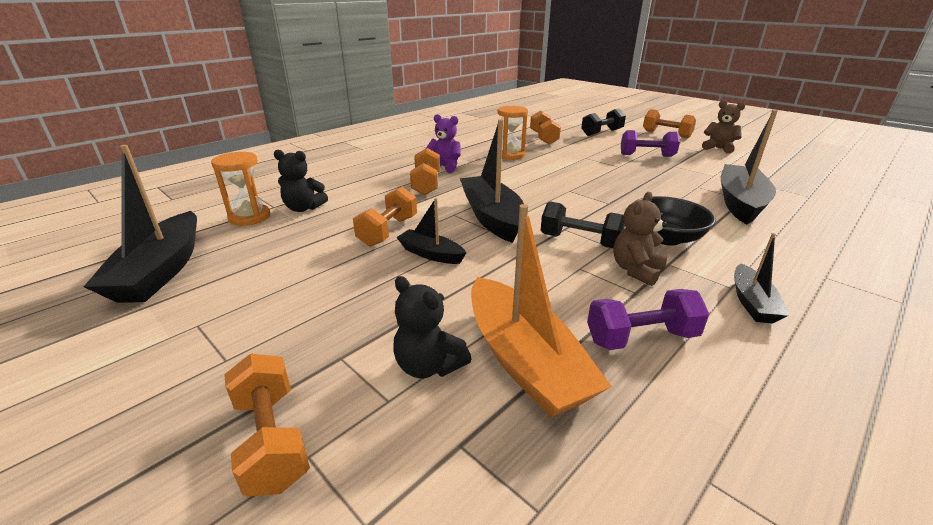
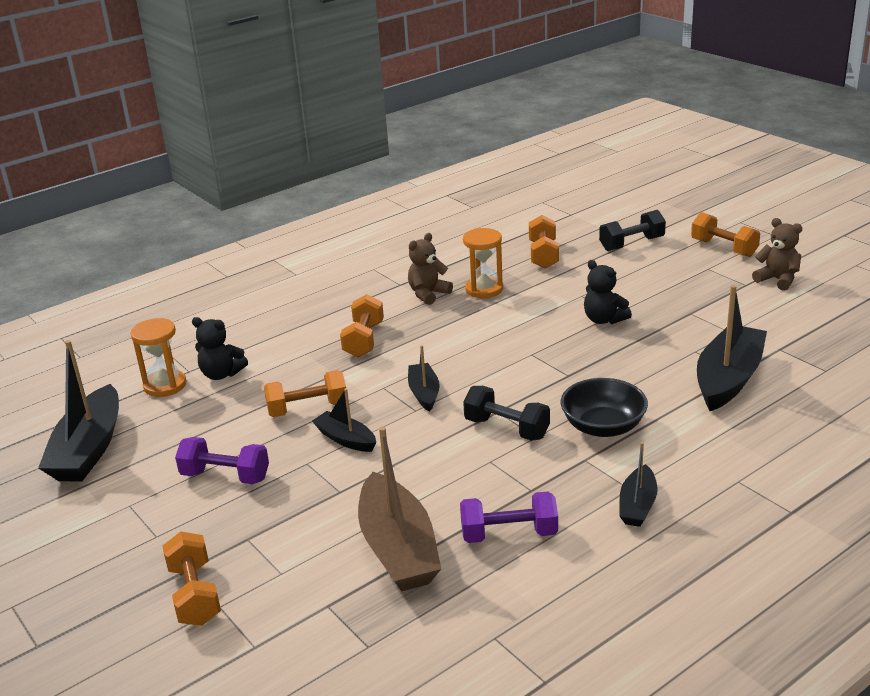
camera: 10 degrees right, 0 degrees up
(388, 231) = (307, 409): orange dumbbell -> orange dumbbell turned 45 degrees clockwise
(428, 366) = (318, 549): black teddy bear -> black teddy bear (604, 319)
(445, 167) = (393, 311): purple teddy bear -> none
(492, 217) = (424, 393): black boat -> black boat, size x0.54
(524, 360) = (398, 548): orange boat -> brown boat
(636, 270) = (546, 466): brown teddy bear -> brown teddy bear (428, 294)
(646, 155) = (666, 293): purple dumbbell -> purple dumbbell (225, 476)

